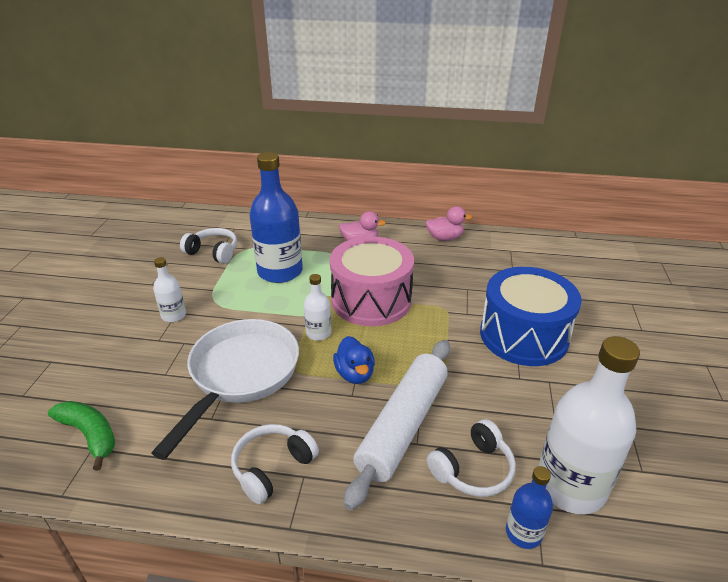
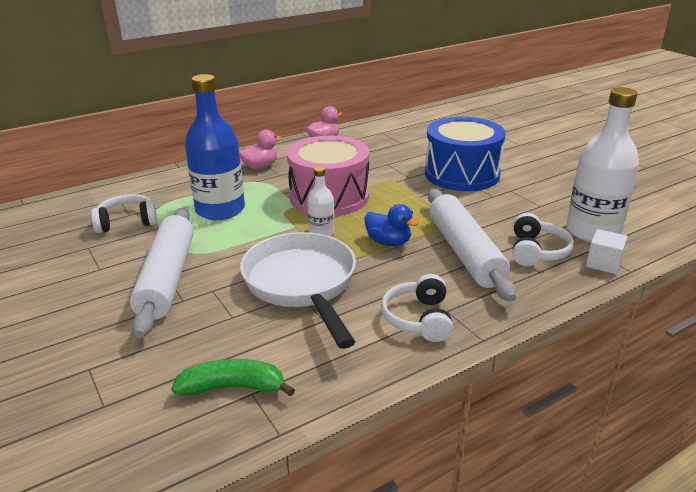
camera: 40 degrees left, 5 degrees down
(174, 315) = (167, 278): white bottle -> white rolling pin
(523, 533) = (603, 263): blue bottle -> white cube

